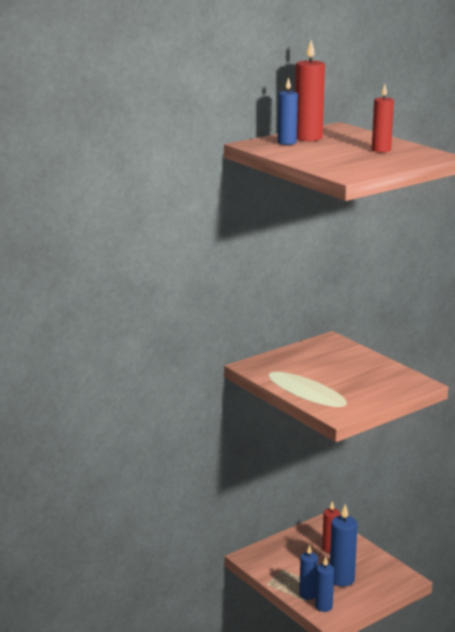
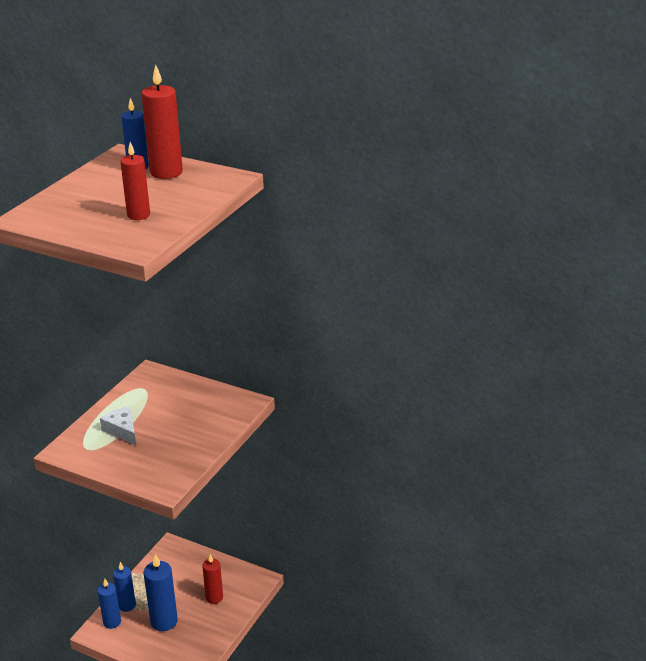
camera: 65 degrees right, 10 degrees up
(329, 388) = (122, 430): none -> white cheese

